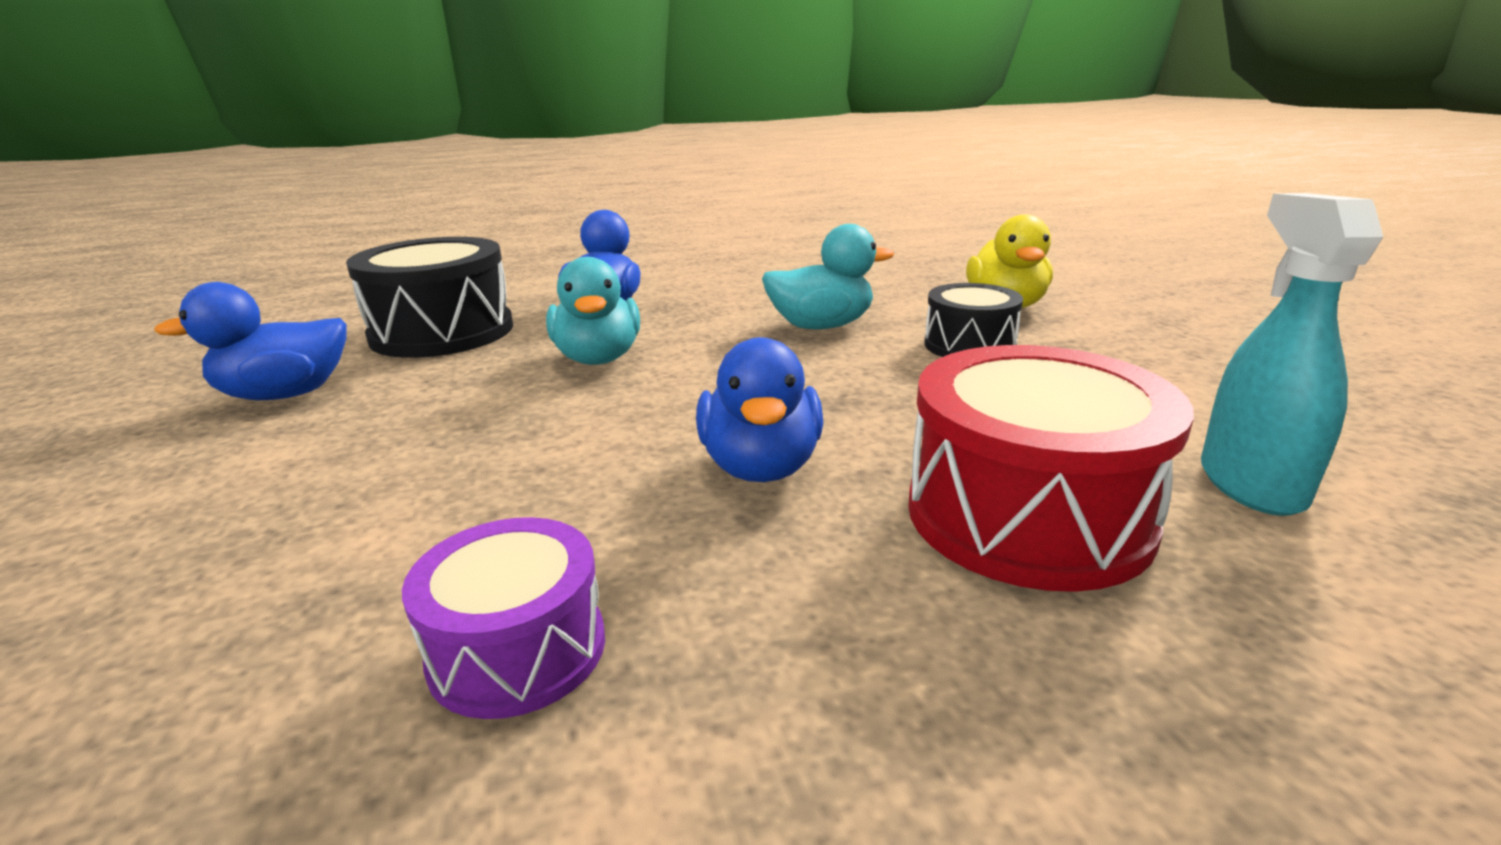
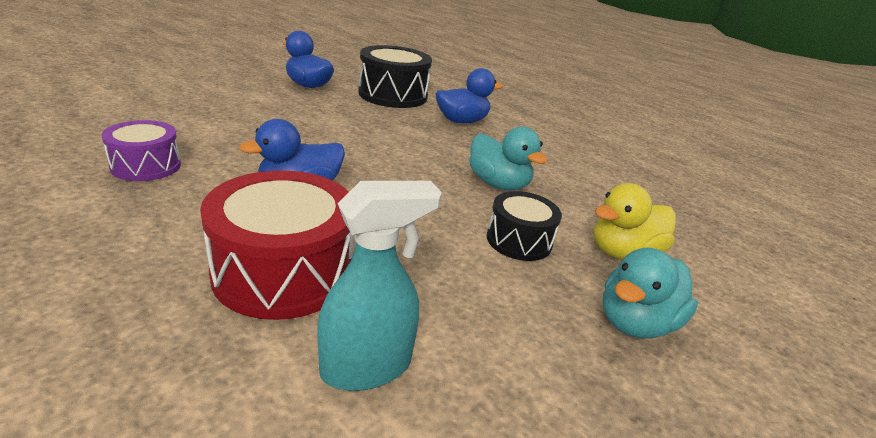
camera: 55 degrees right, 5 degrees up
(598, 358) = (392, 133): turquoise duck -> turquoise duck (635, 323)

